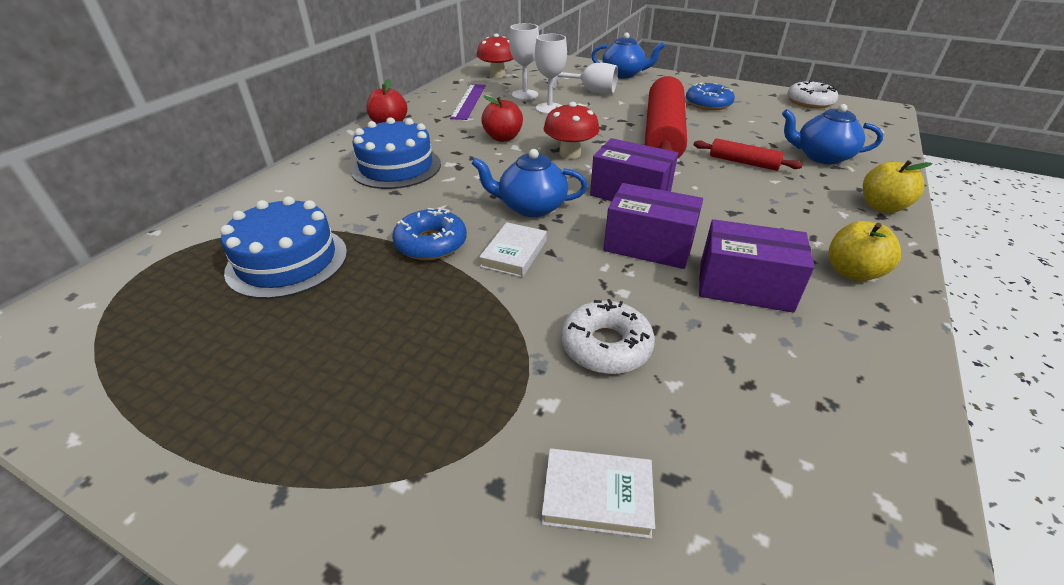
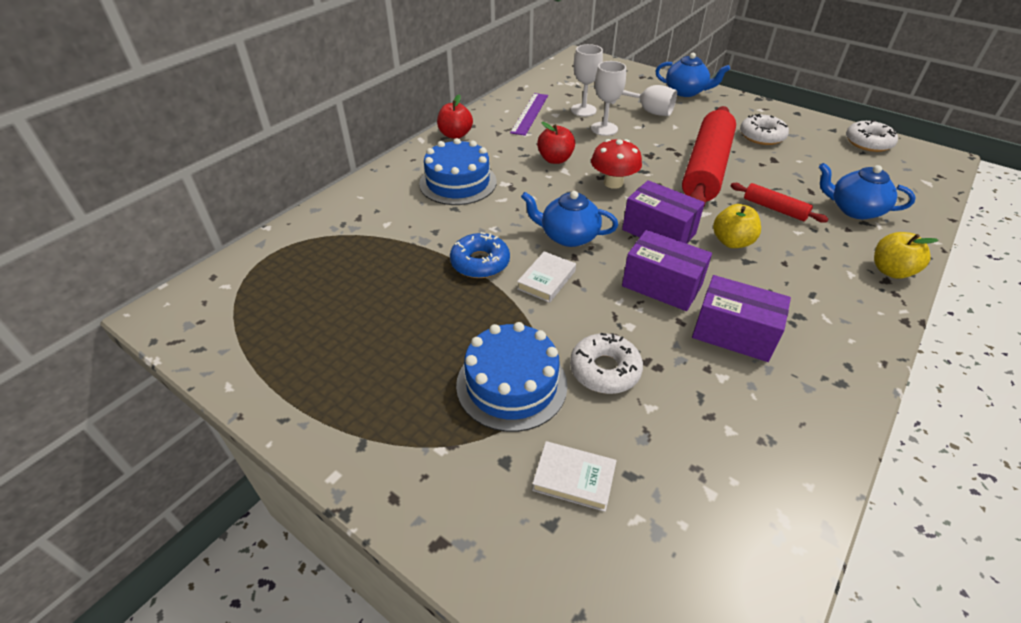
camera: 10 degrees right, 5 degrees up
(287, 261) = (367, 266): blue cake -> blue cake (511, 384)
(497, 75) = (561, 83): red mushroom -> none
(708, 104) = (762, 136): blue donut -> white donut
(852, 272) = (834, 332): yellow apple -> yellow apple (732, 242)

